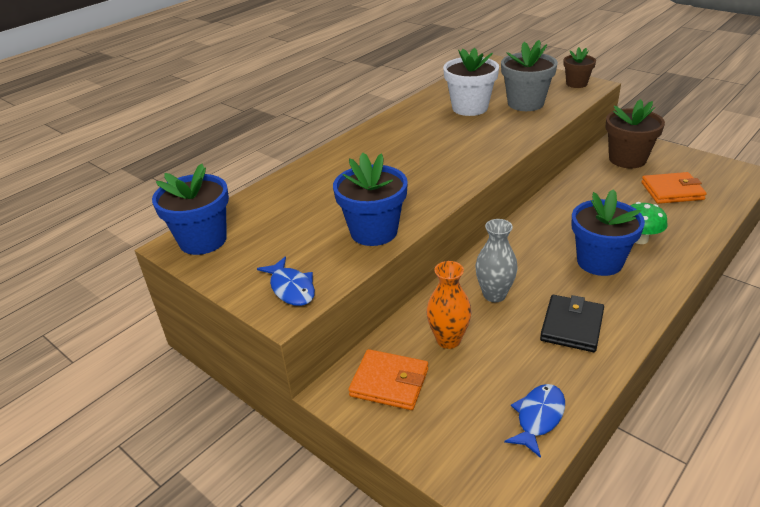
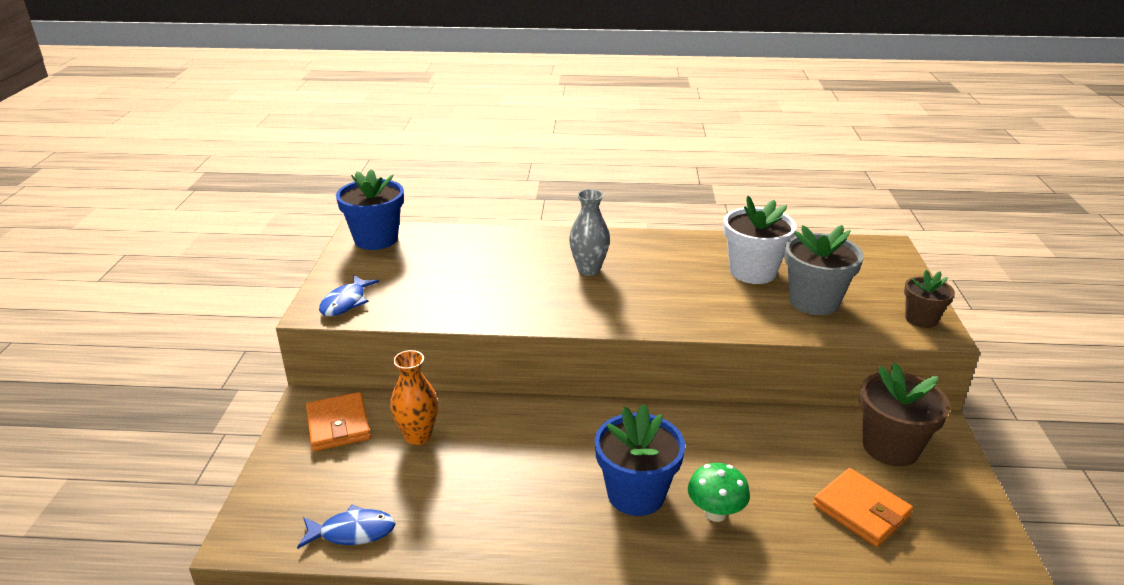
camera: 50 degrees right, 5 degrees down
(374, 232) = (459, 307): blue flower pot -> none
(494, 295) = (508, 439): grey vase -> grey vase (588, 270)
(572, 326) = (503, 510): black wallet -> none

